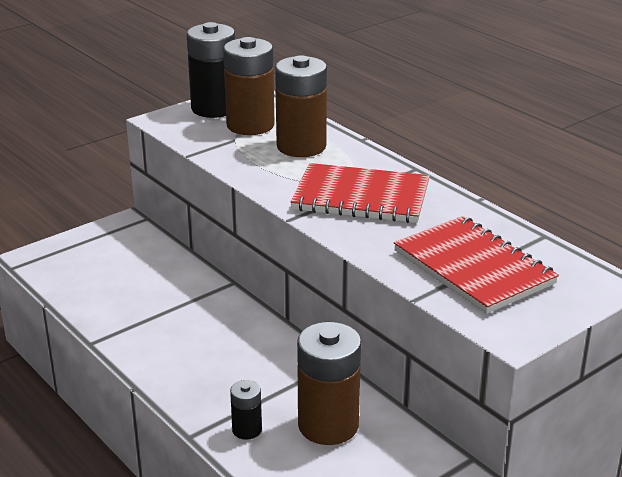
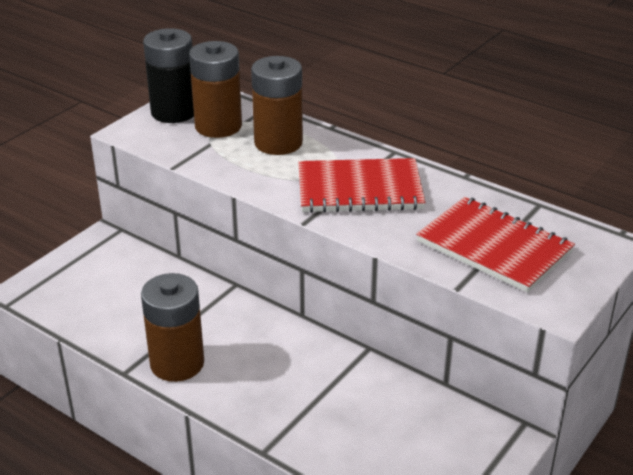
camera: 15 degrees left, 5 degrees up
(247, 430) = (314, 434): black battery -> none
(328, 425) = (386, 415): brown battery -> brown battery (177, 363)

